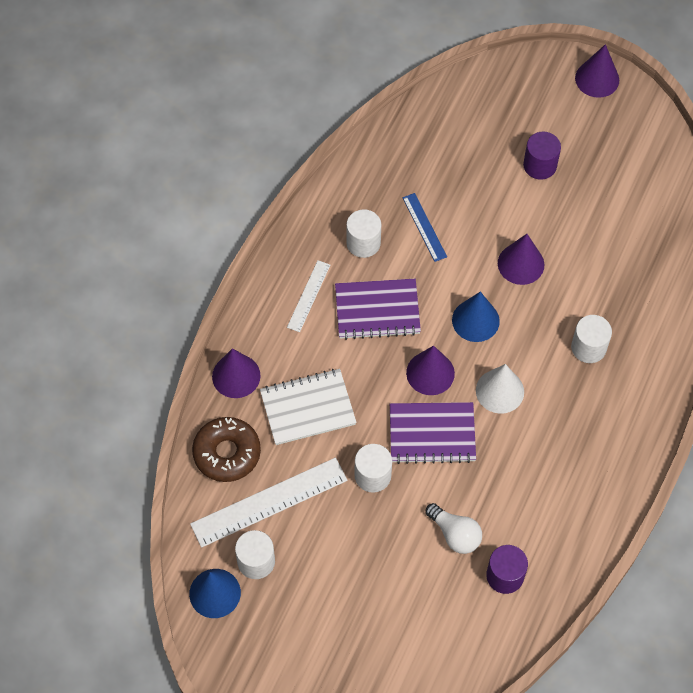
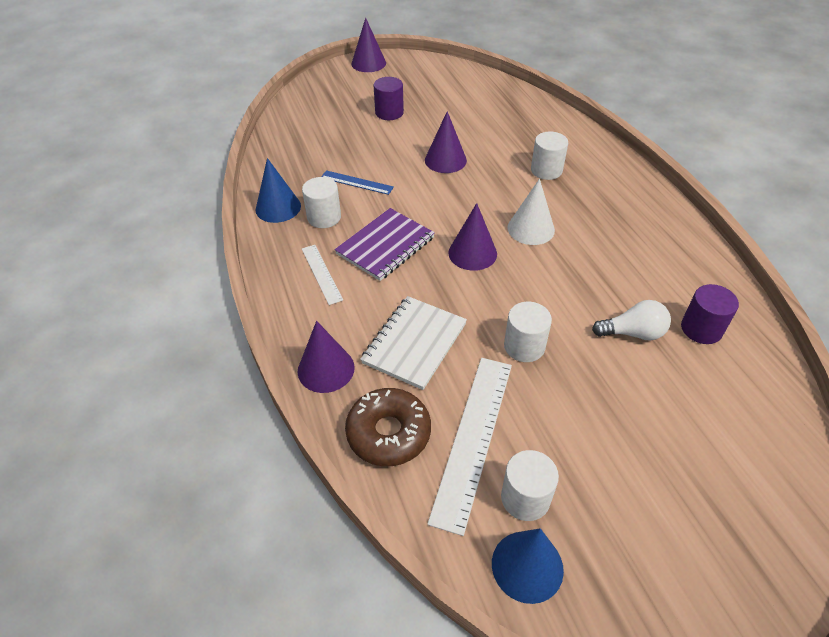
camera: 45 degrees left, 15 degrees down
(432, 434) = (525, 286): purple notebook -> none
(475, 320) = (460, 205): blue cone -> blue cone (278, 207)

